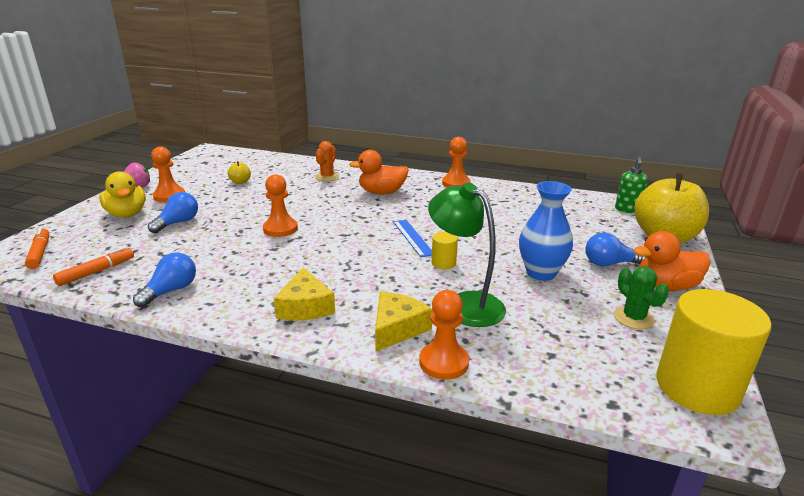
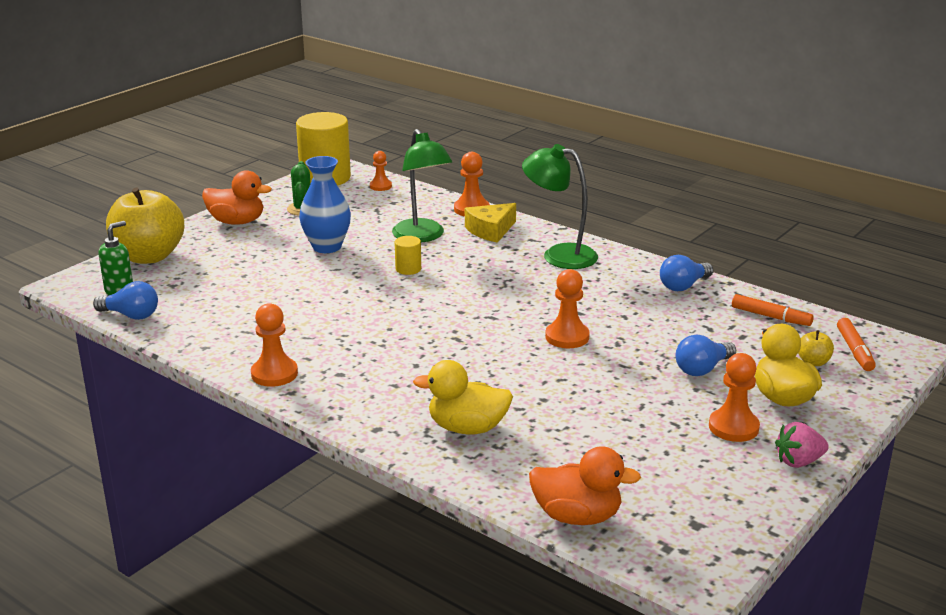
camera: 160 degrees left, 0 degrees up
(96, 272) = (770, 317): orange marker -> orange marker turned 120 degrees counterclockwise
(240, 182) = (619, 442): yellow apple -> yellow apple (813, 362)
(305, 306) = (559, 255): yellow cheese -> green lamp
(327, 177) = (467, 428): orange cactus -> yellow duck
(382, 192) = (401, 375): orange duck -> orange duck (577, 516)
(412, 237) = (416, 300): blue ruler -> none
(604, 386) = (380, 186): none -> orange pawn
(609, 264) = (252, 244): blue light bulb -> blue light bulb (131, 315)

